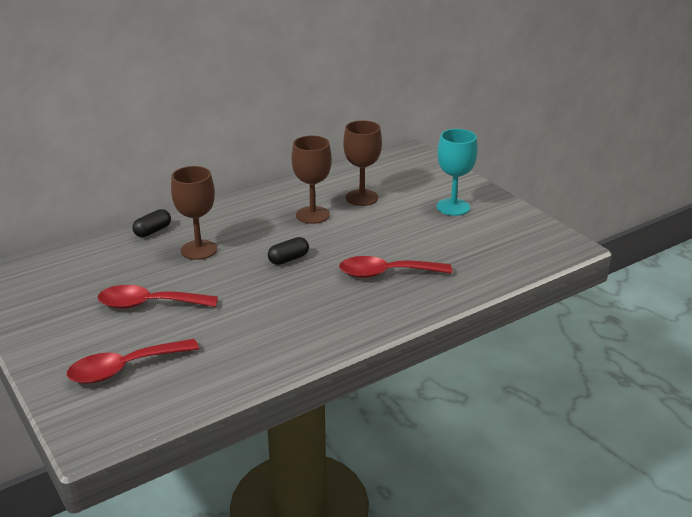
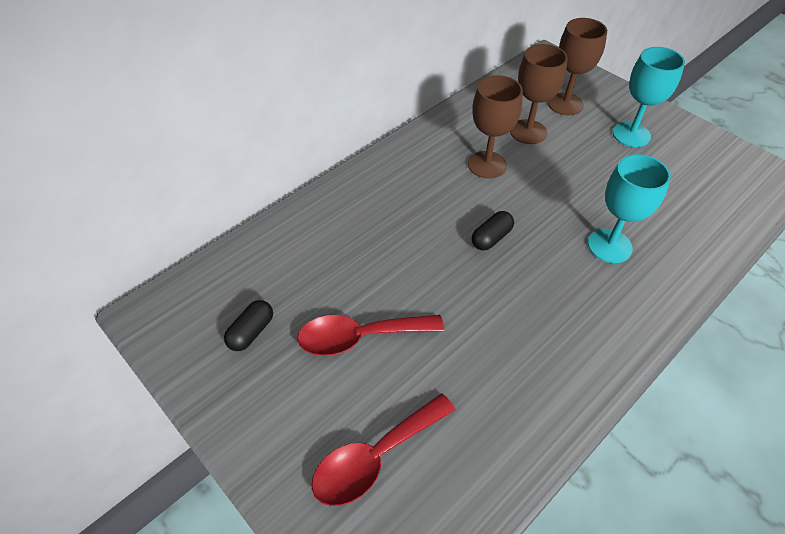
camera: 10 degrees left, 20 degrees up
(153, 231) = (315, 213): black capsule -> black capsule (251, 332)
(199, 250) = (382, 237): brown goblet -> brown goblet (565, 104)
(386, 273) = (609, 246): red spoon -> turquoise goblet

